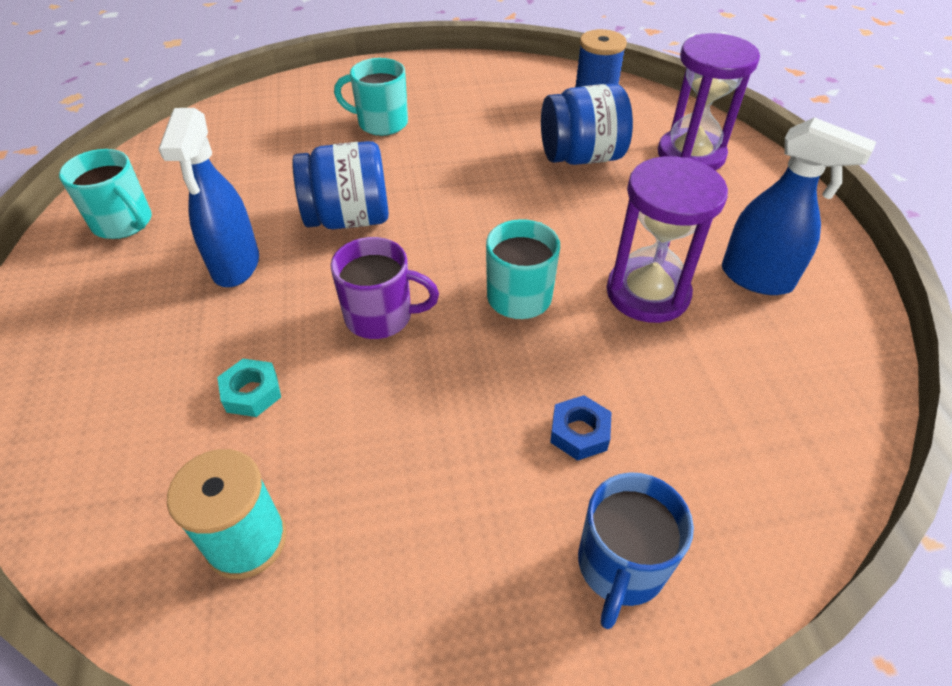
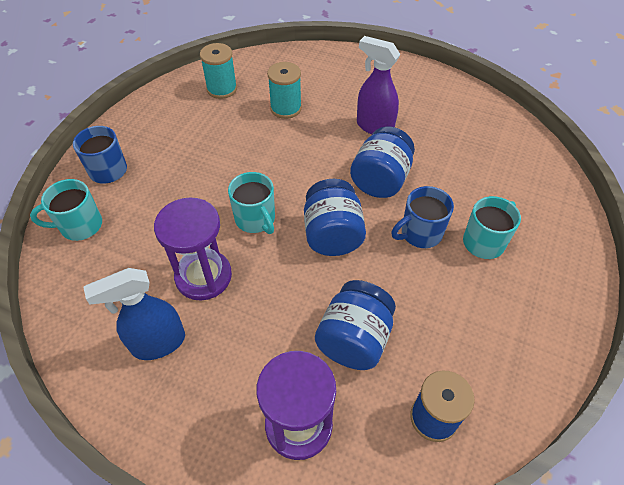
camera: 125 degrees right, 5 degrees up
(124, 223) = (443, 100): turquoise mug -> turquoise mug (80, 226)
(236, 266) = (374, 126): blue spray bottle -> purple spray bottle
(252, 393) = (286, 108): turquoise nut -> turquoise spool
(381, 317) = (292, 161): purple mug -> none
(409, 163) = (420, 233): none -> blue mug
(475, 220) = (332, 235): none -> blue jar
(579, 432) = (163, 192): blue nut -> none

